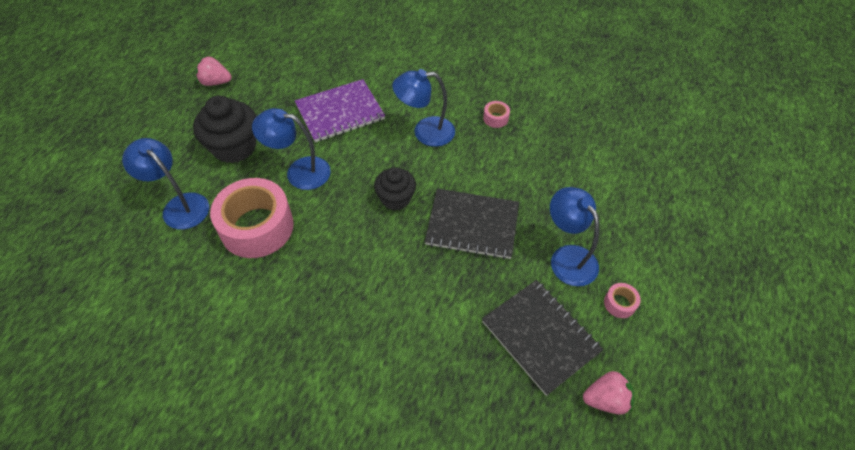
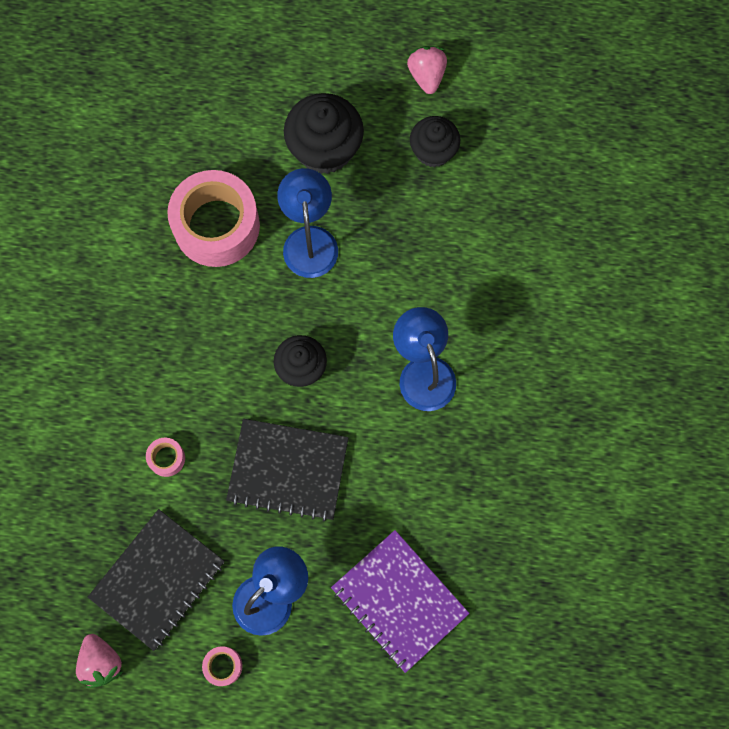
camera: 75 degrees right, 20 degrees up
(179, 205) = (222, 130): blue lamp -> none
(271, 91) = (433, 151): none -> black cupcake
(340, 112) = (424, 251): purple notebook -> purple notebook (399, 600)
(472, 225) = (288, 470): black notebook -> black notebook turned 75 degrees counterclockwise
(495, 118) = (479, 459): pink tape -> pink tape (166, 458)

